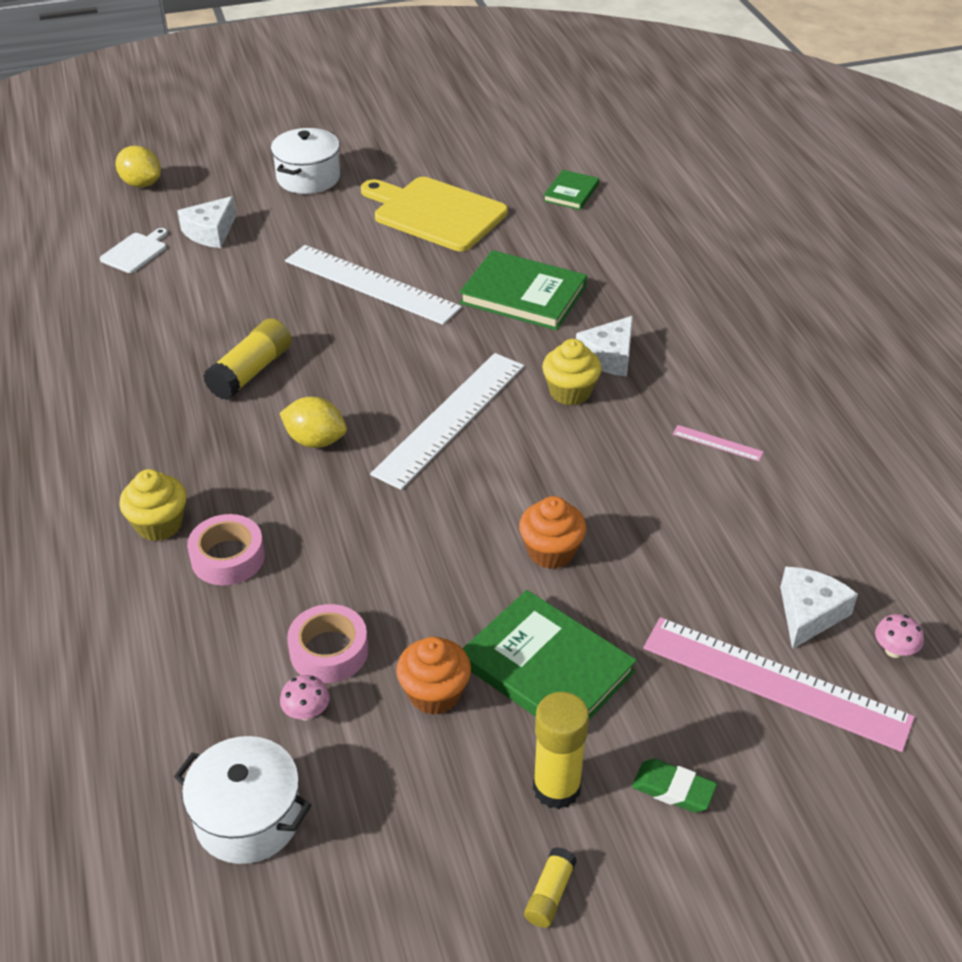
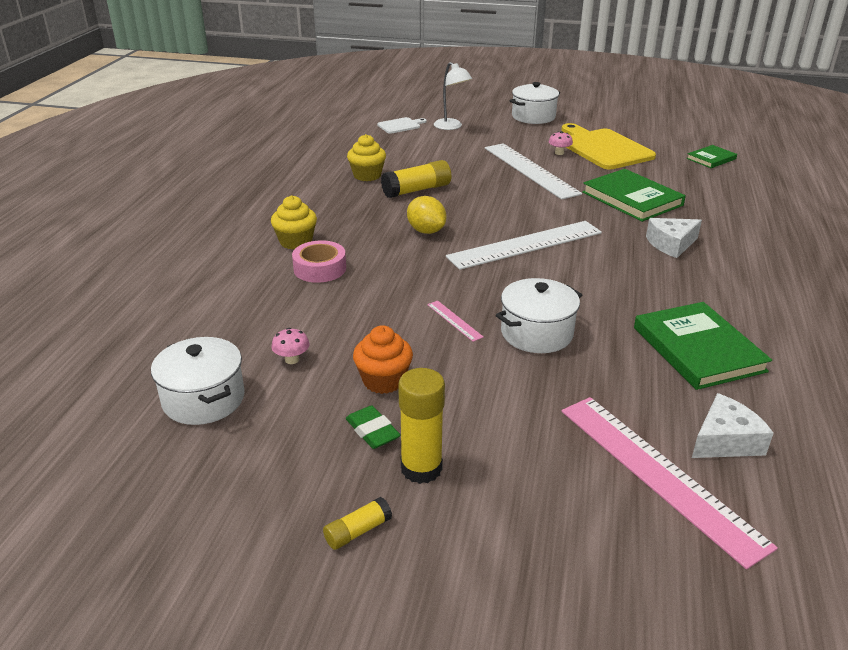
camera: 30 degrees right, 10 degrees down
(141, 184) = (431, 100): yellow lemon -> none
(210, 232) = (451, 127): white cheese -> white lamp
(329, 651) = (336, 334): pink tape -> none
(546, 668) = (476, 396): green book -> green book (698, 349)
(551, 552) = (536, 333): orange cupcake -> white pot
(570, 392) = (625, 254): yellow cupcake -> yellow cupcake (367, 175)
(673, 789) = (512, 508): green eraser -> green eraser (372, 431)
(717, 443) = (723, 313): pink ruler -> pink ruler (454, 320)
(894, 650) = (791, 494): pink mushroom -> pink mushroom (559, 153)

